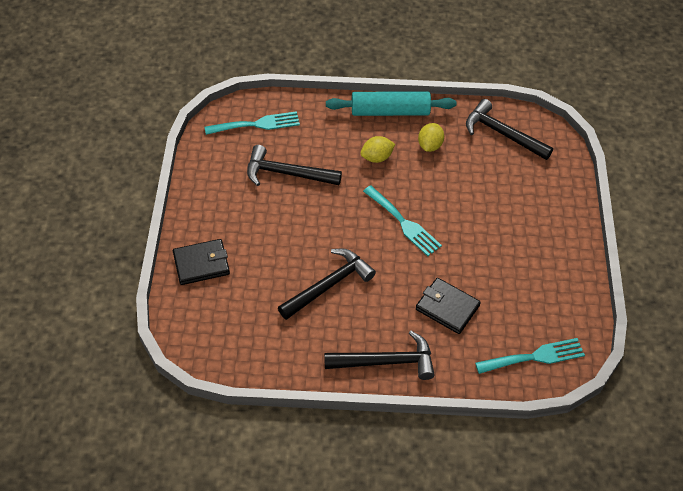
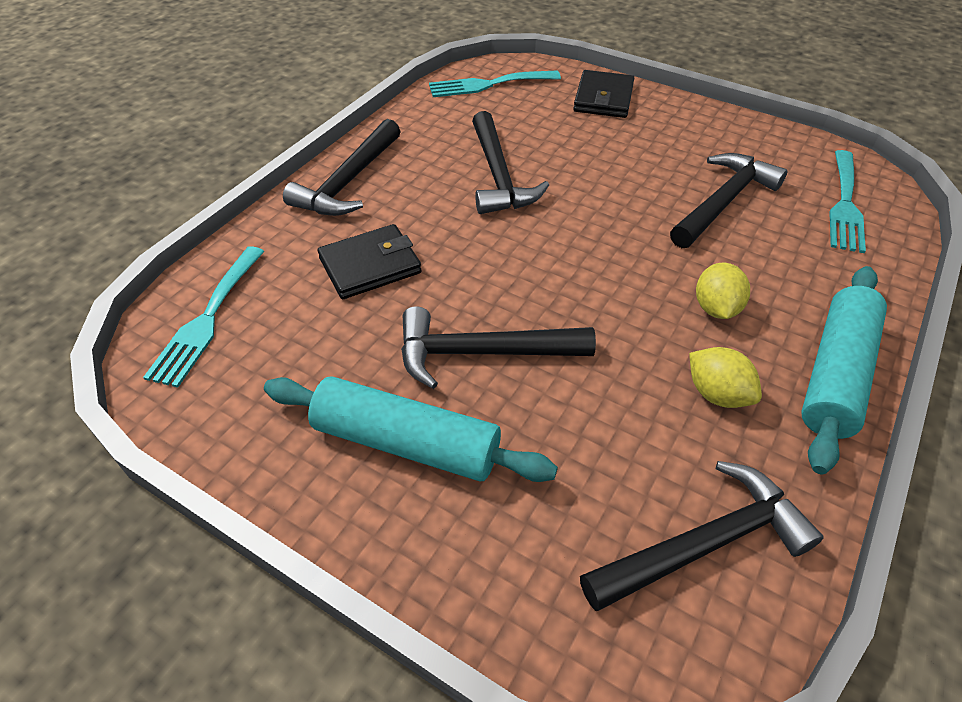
camera: 120 degrees right, 5 degrees down
(404, 223) = (553, 284): turquoise fork -> turquoise fork (488, 85)
(468, 232) = (482, 353): none -> black hammer
(533, 236) = (406, 443): none -> turquoise rolling pin

